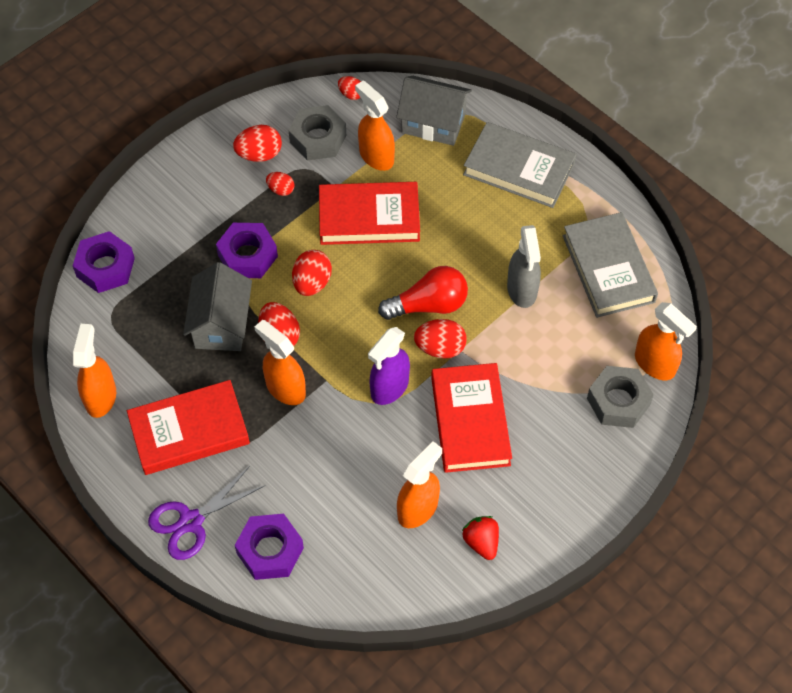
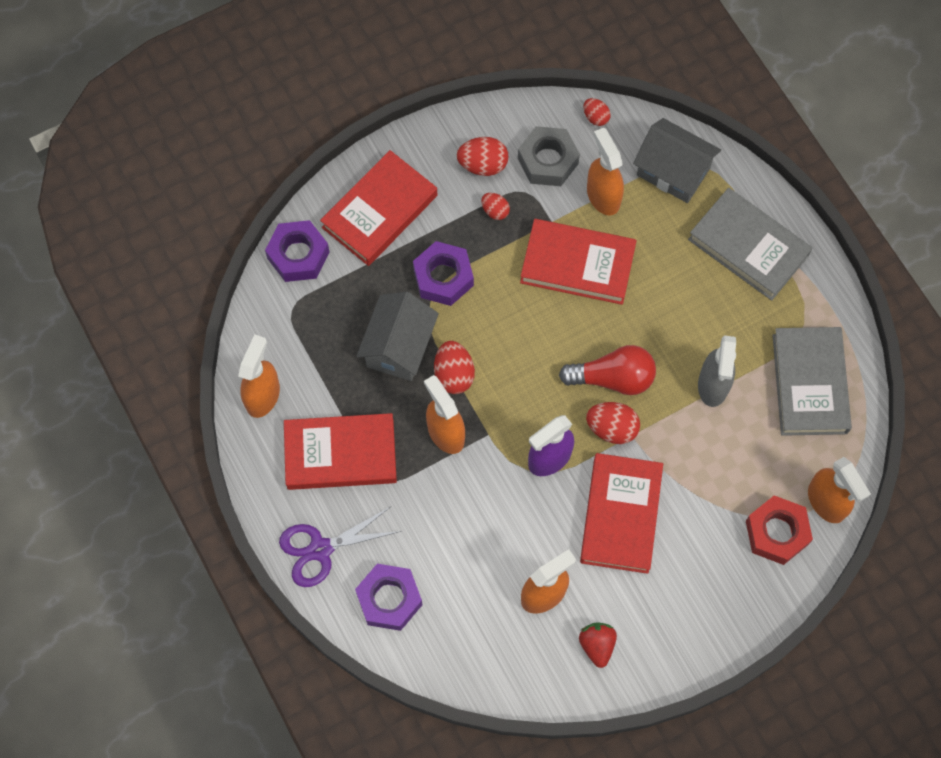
camera: 15 degrees right, 10 degrees up
(173, 213) = (380, 211): none -> red book
(312, 283) = (501, 324): red egg -> none
(618, 401) = (777, 533): grey nut -> red nut

